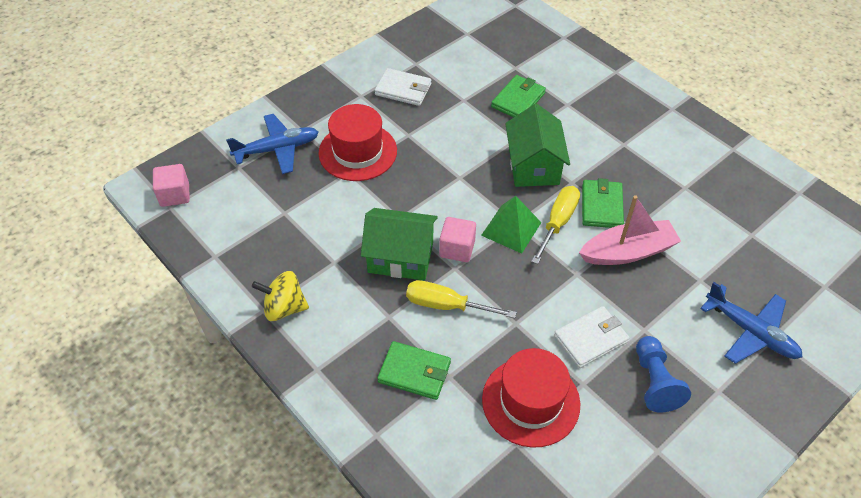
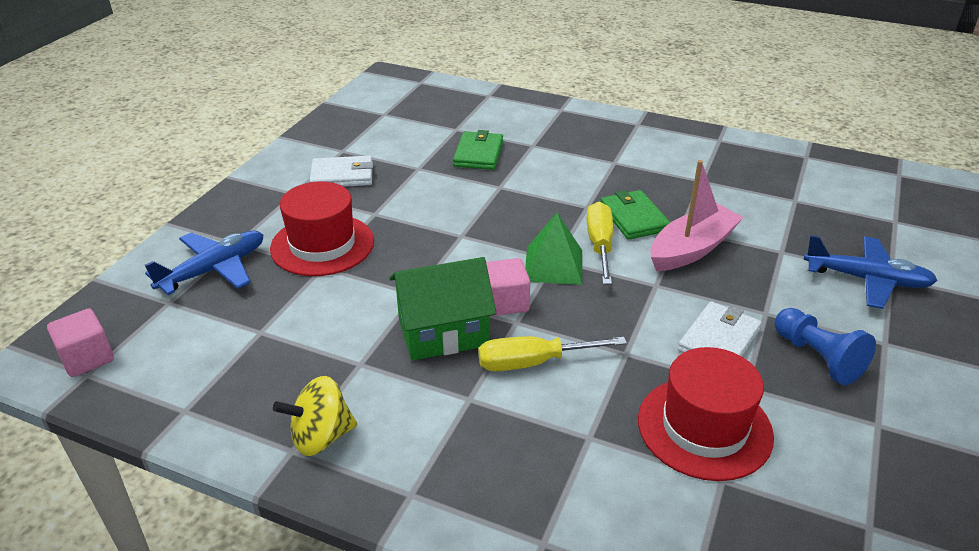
camera: 25 degrees left, 15 degrees down
(414, 372) = (543, 448): green wallet -> none
(533, 166) = (536, 204): green house -> none

